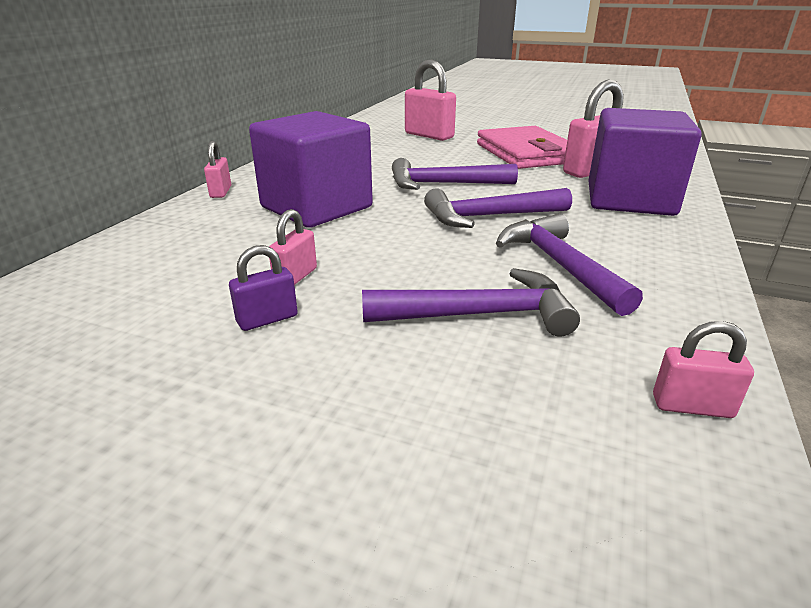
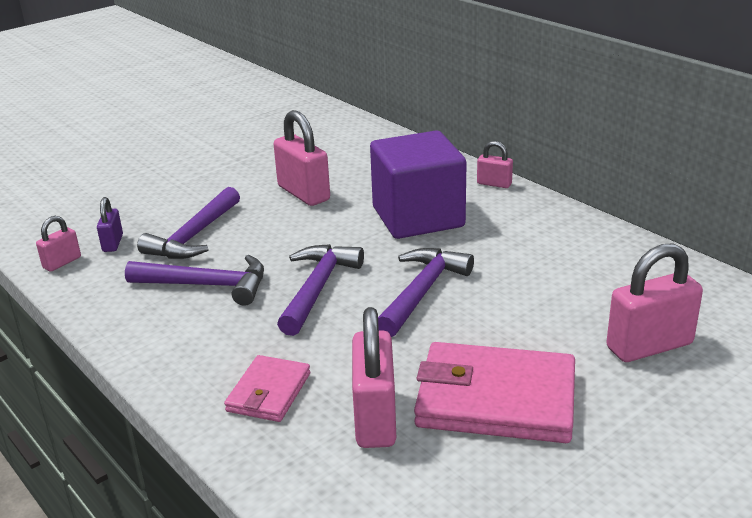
camera: 120 degrees right, 0 degrees up
(267, 319) = (265, 181): purple padlock -> purple padlock (113, 243)
(295, 277) = (303, 193): pink padlock -> pink padlock, size x1.88
(630, 199) = (269, 392): purple cube -> pink wallet

